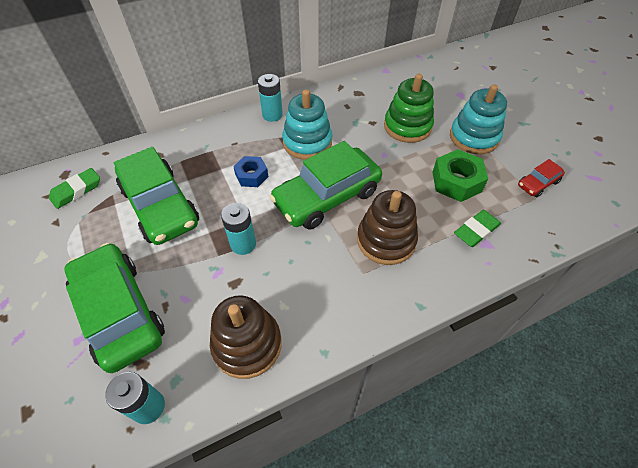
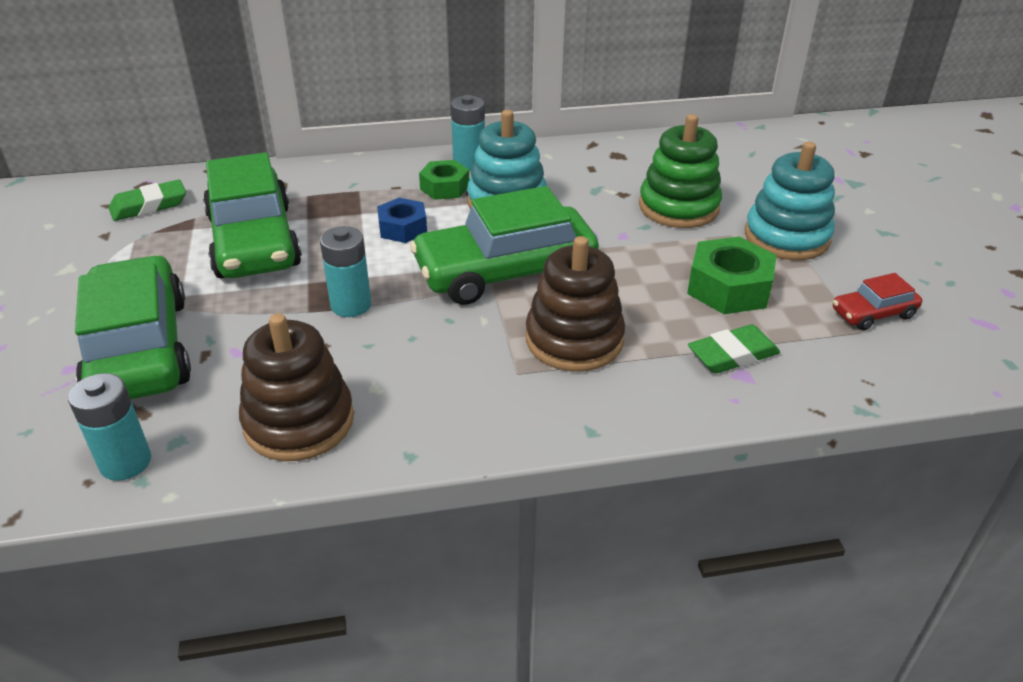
camera: 15 degrees right, 15 degrees down
(265, 138) = (444, 187): none -> green nut

